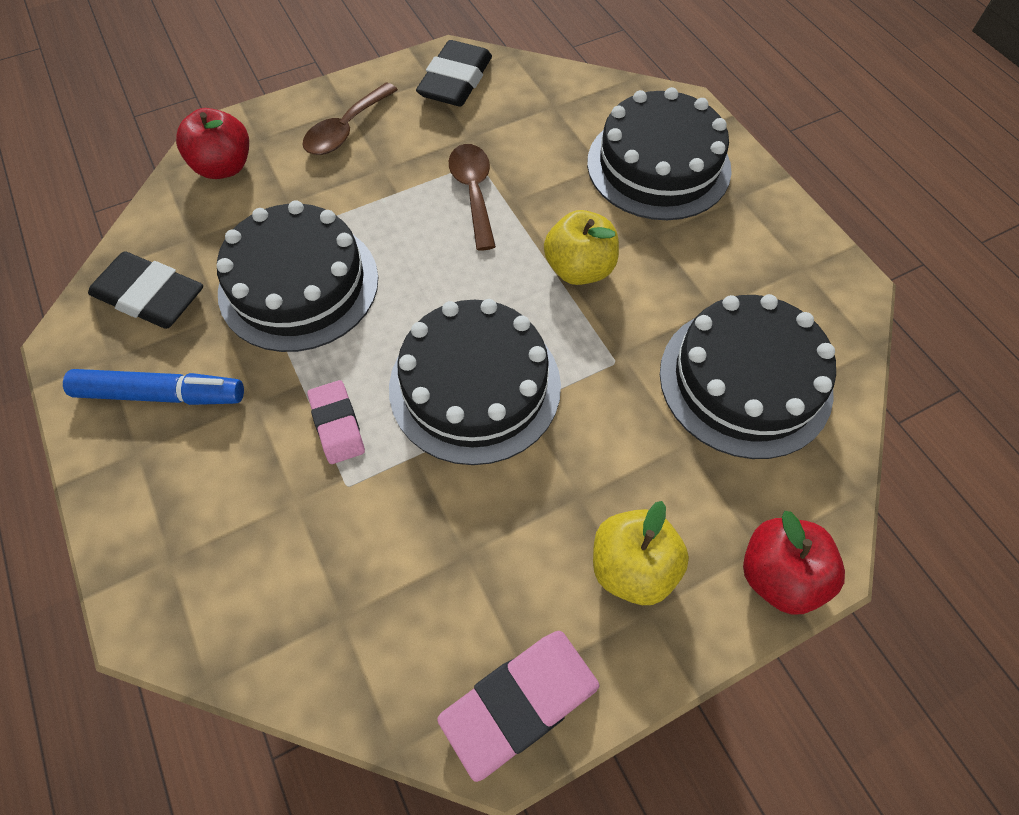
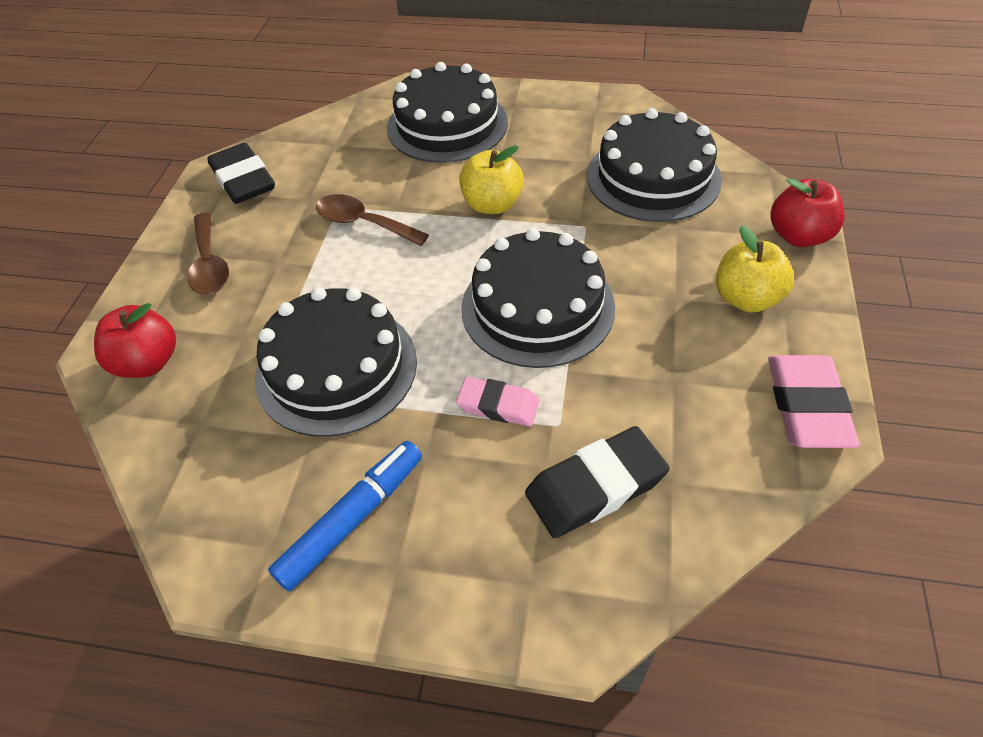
camera: 50 degrees left, 10 degrees down
(150, 296) = (233, 482): black eraser -> black eraser (595, 487)

